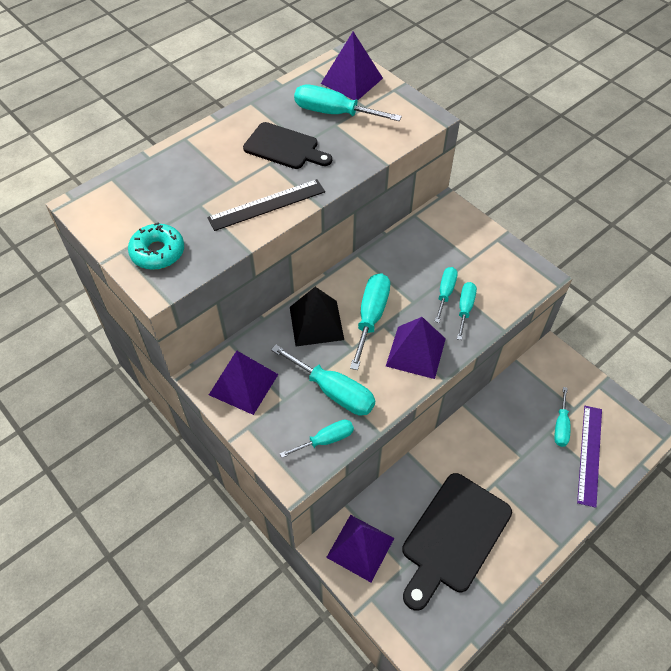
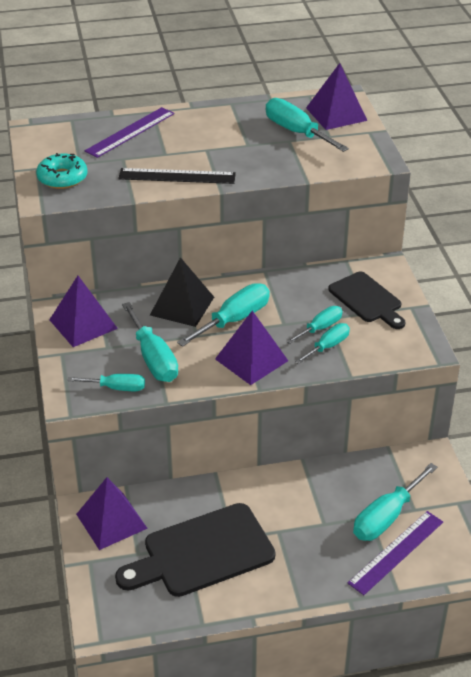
camera: 30 degrees right, 15 degrees down
(182, 171) = (130, 132): none -> purple ruler
(284, 147) = (229, 142): black cutting board -> black cutting board (367, 299)
(561, 426) = (386, 517): turquoise screwdriver -> turquoise screwdriver, size x1.62

